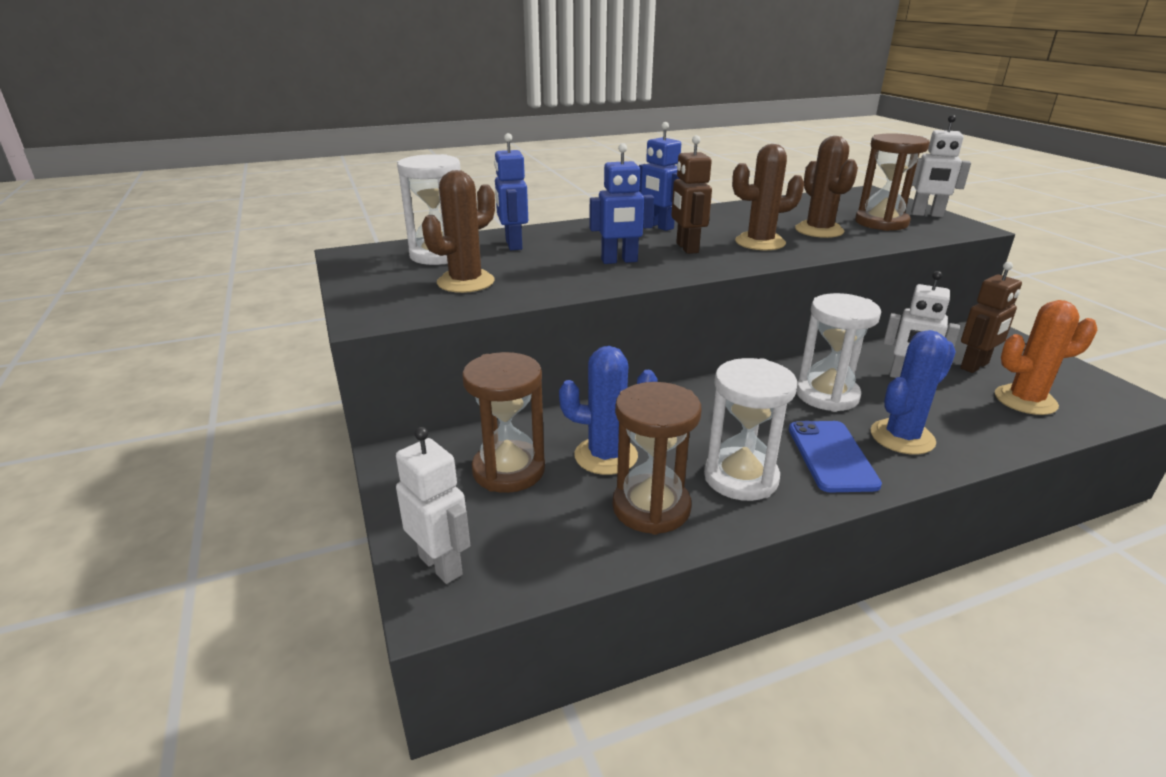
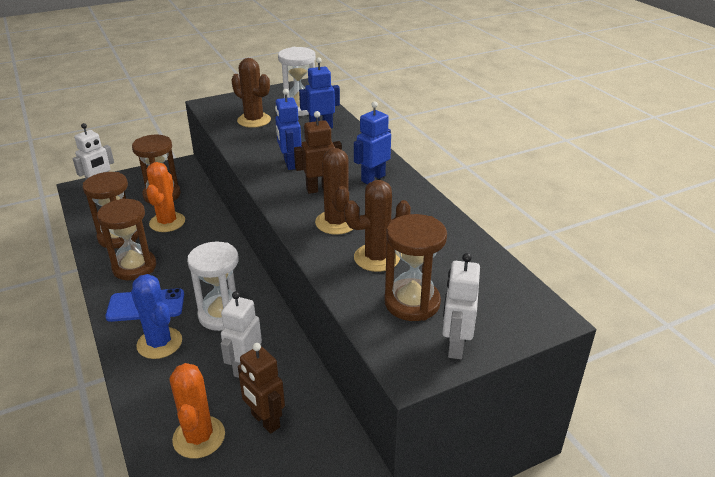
camera: 85 degrees right, 5 degrees up
(606, 456) = (167, 222): blue cactus -> orange cactus
(741, 478) = (134, 267): white hourglass -> brown hourglass

